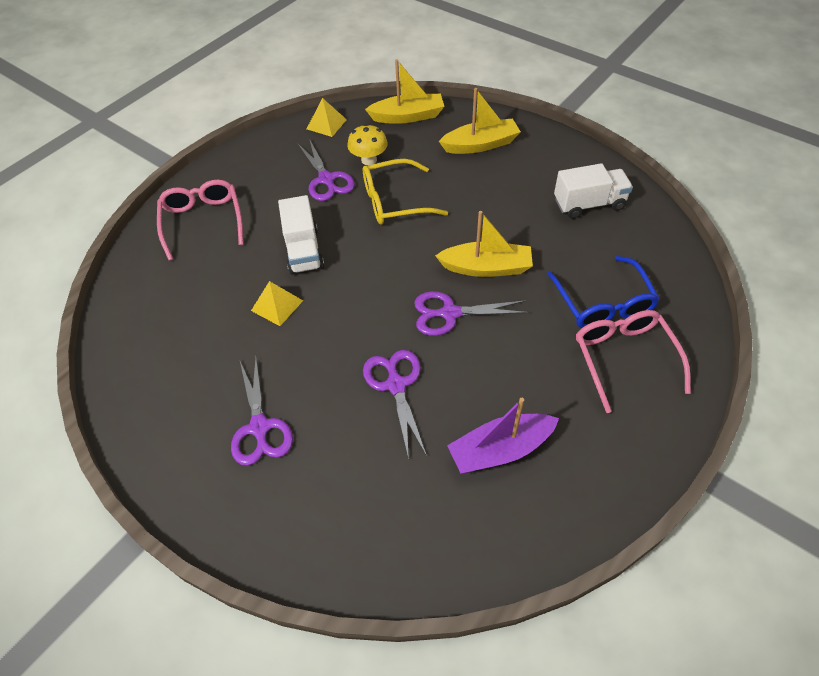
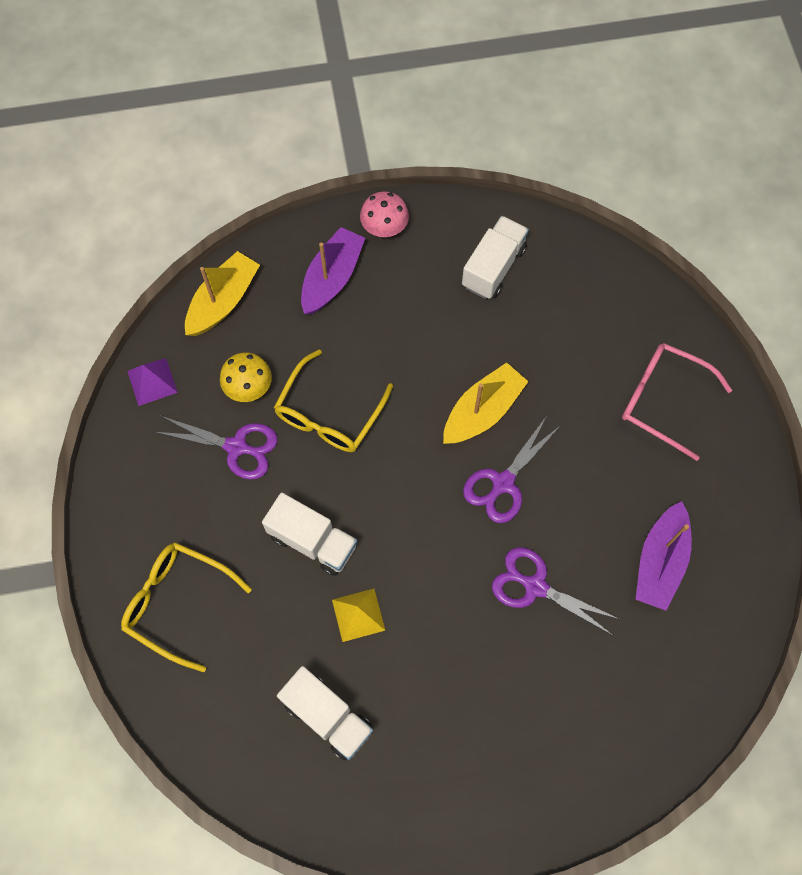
camera: 50 degrees left, 15 degrees up
(192, 339) = (328, 716): none -> white truck
(203, 222) = (178, 603): pink glasses -> yellow glasses
(260, 428) = (480, 726): purple scissors -> none
(326, 124) = (152, 381): yellow pyramid -> purple pyramid
(480, 145) = (332, 278): yellow boat -> purple boat
(542, 143) = (384, 228): none -> pink mushroom
(602, 303) = (600, 362): blue glasses -> none

